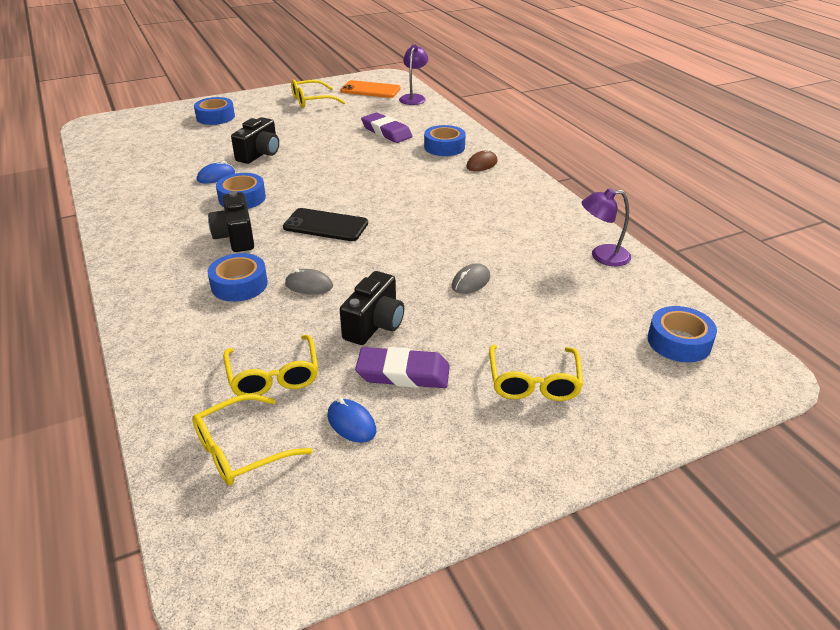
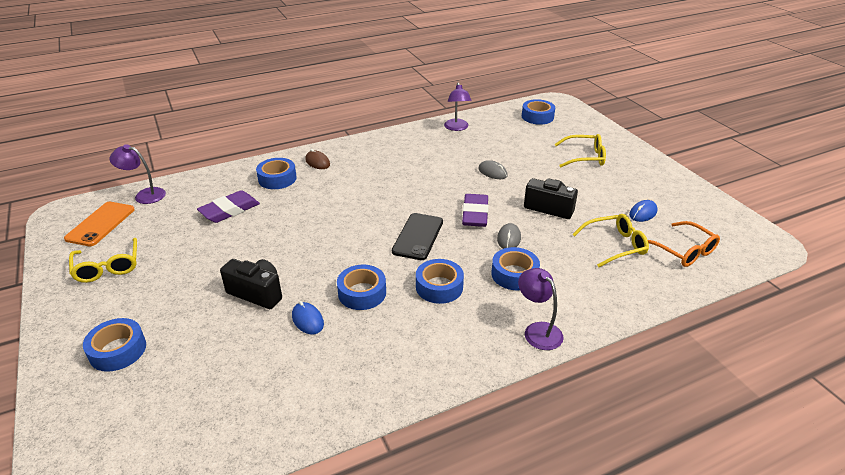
camera: 90 degrees left, 0 degrees up
(143, 293) = (538, 330): none -> purple lamp
(236, 237) = (439, 287): black camera -> blue tape
(242, 450) = (683, 251): yellow glasses -> orange glasses
(403, 373) = (593, 197): purple eraser -> purple eraser (475, 214)

